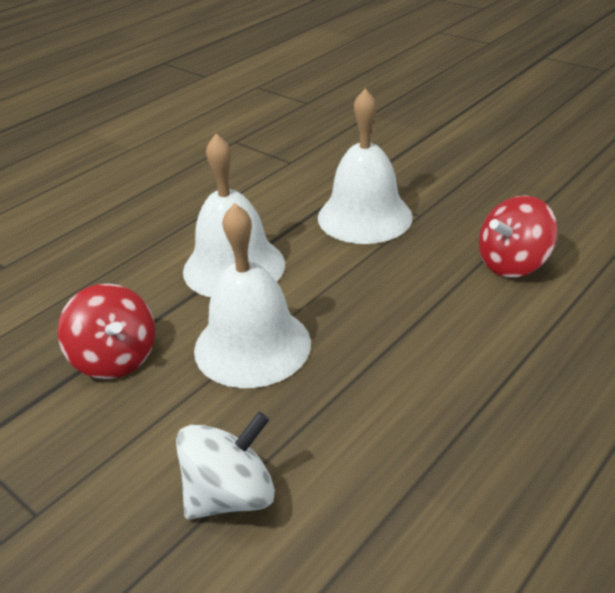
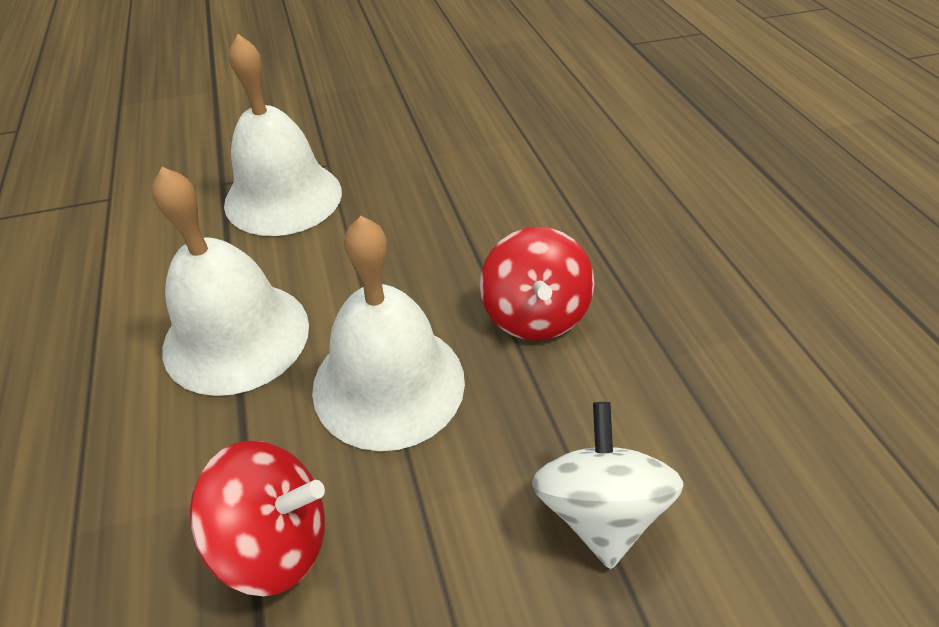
camera: 60 degrees left, 10 degrees up
(512, 263) = (458, 153): red spinning top -> red spinning top (533, 314)

